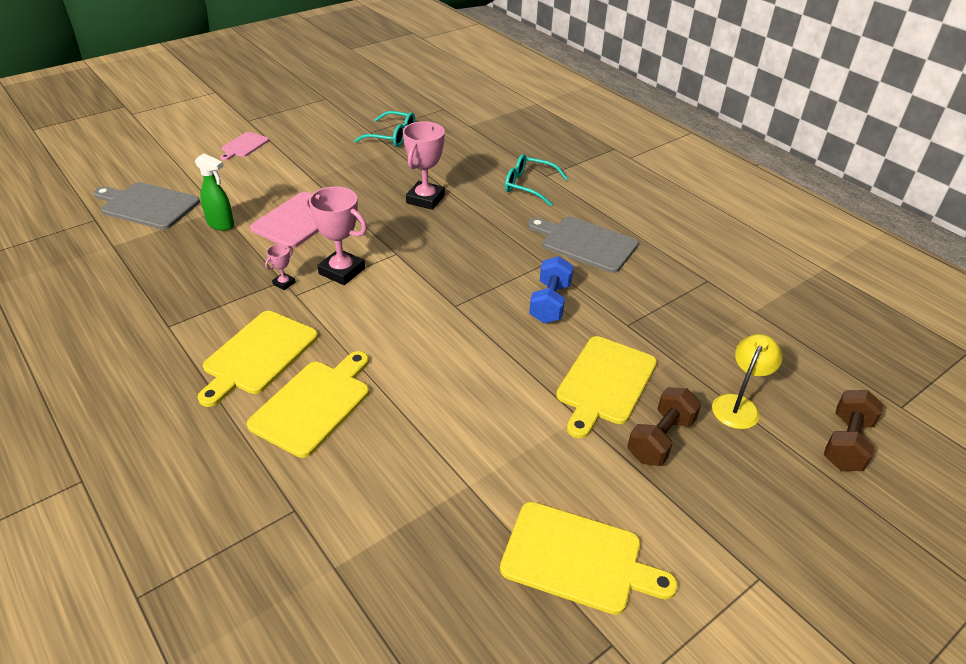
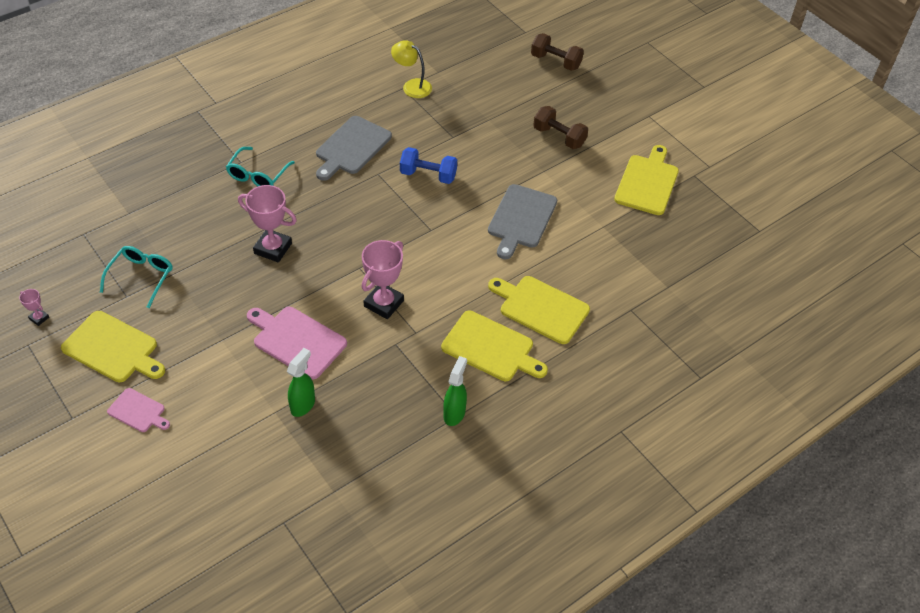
camera: 90 degrees left, 10 degrees up
(147, 205) = (260, 479): grey cutting board -> grey cutting board (521, 219)
(172, 324) = (454, 413): none -> green spray bottle
(284, 283) = (399, 342): pink trophy -> pink trophy (39, 318)
(604, 383) = (512, 155): yellow cutting board -> yellow cutting board (113, 349)
(738, 405) = (528, 98): yellow lamp -> yellow lamp (412, 86)

